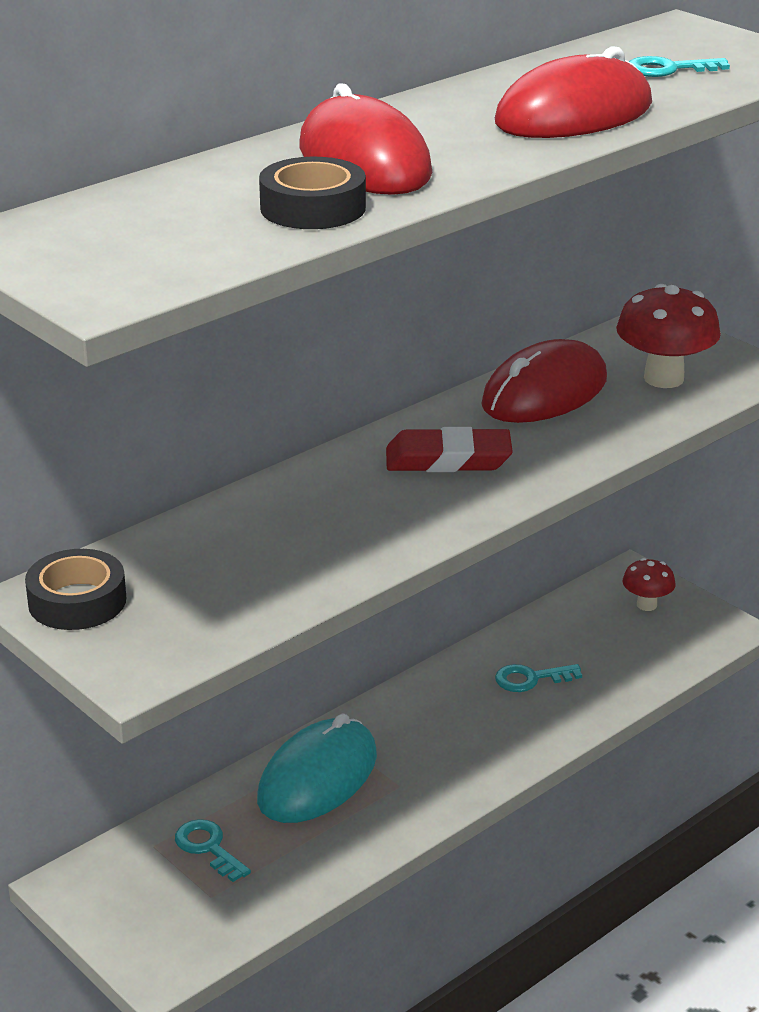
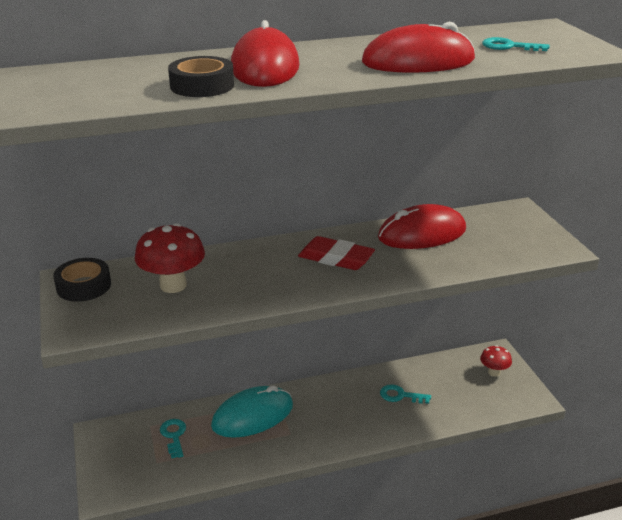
camera: 25 degrees right, 0 degrees up
(663, 378) = (498, 241): red mushroom -> red mushroom (173, 285)

